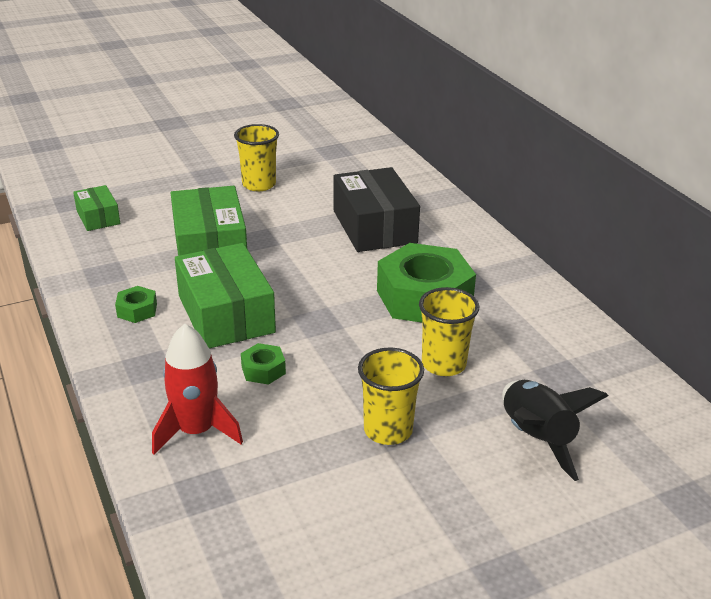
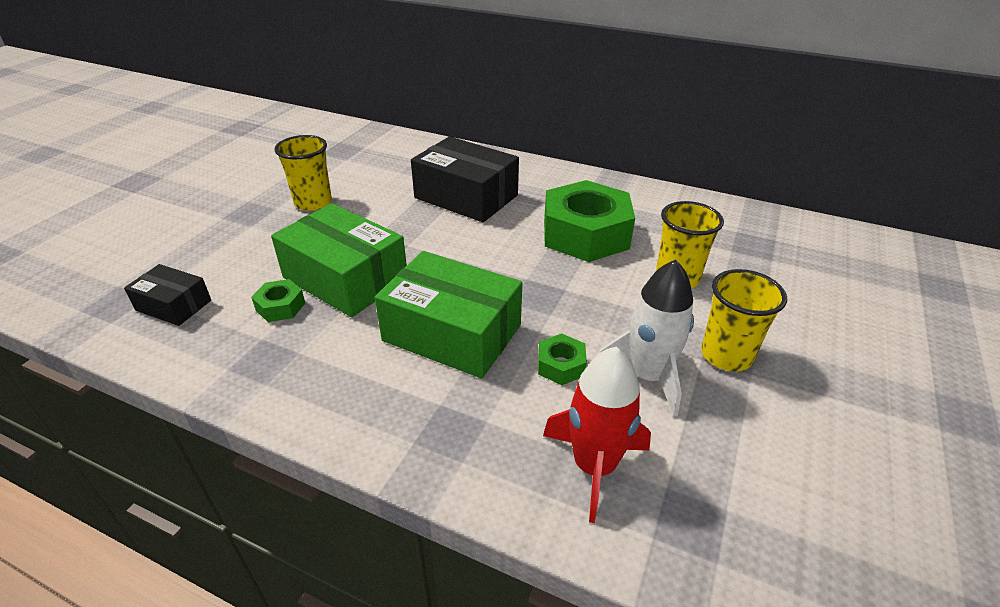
camera: 40 degrees left, 5 degrees up
(98, 217) = (173, 305): green box -> black box
(137, 310) = (356, 379): green nut -> green nut (280, 306)
(309, 408) = (648, 376): none -> white rocket
(536, 439) = (812, 299): black rocket -> none

